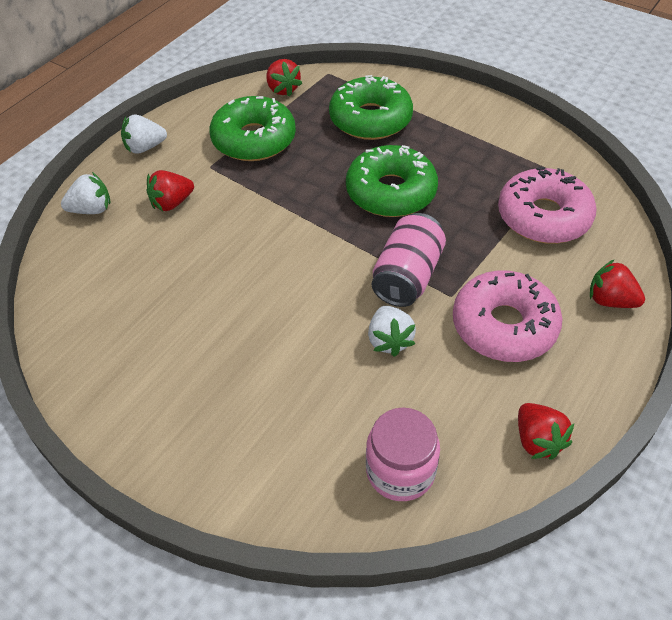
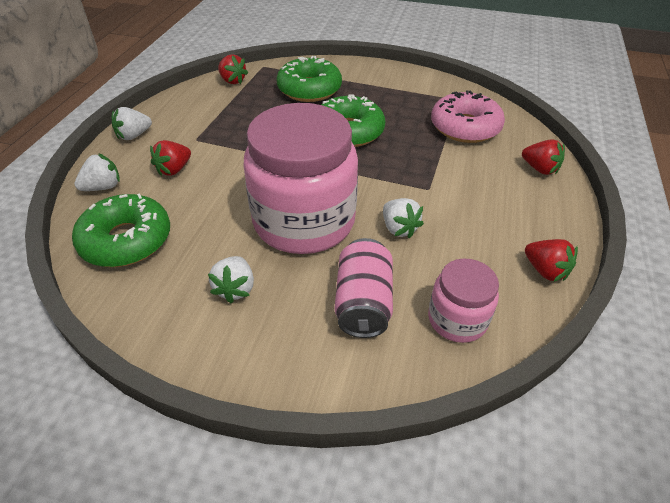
camera: 20 degrees left, 5 degrees down
(180, 368) = (235, 288): none -> white strawberry
(254, 139) = (224, 116): green donut -> green donut (126, 240)
(286, 304) = (304, 221): none -> pink jar
(407, 276) = (389, 182): pink can -> pink can (363, 303)
(504, 326) = (477, 200): pink donut -> none
(610, 300) = (539, 169): red strawberry -> red strawberry turned 150 degrees counterclockwise

